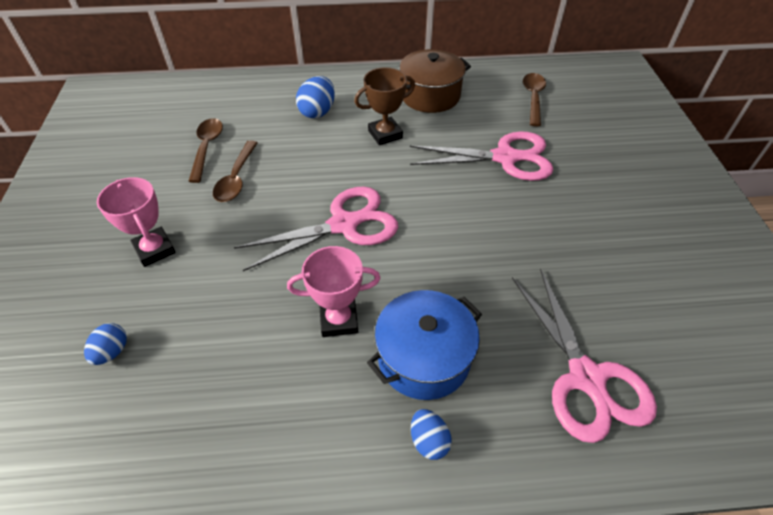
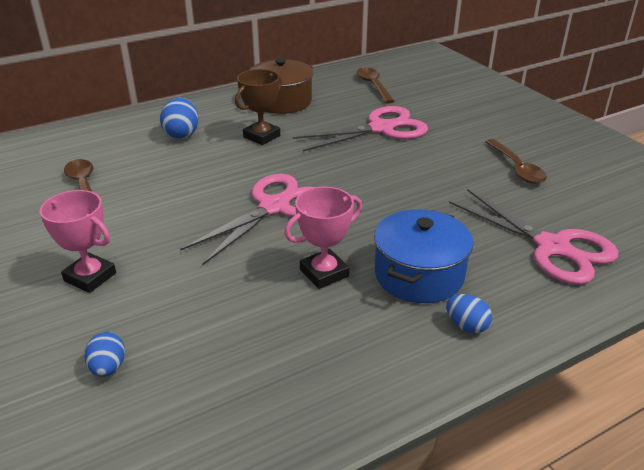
camera: 25 degrees left, 15 degrees down
(236, 179) = (136, 201): brown spoon -> brown spoon (517, 168)

